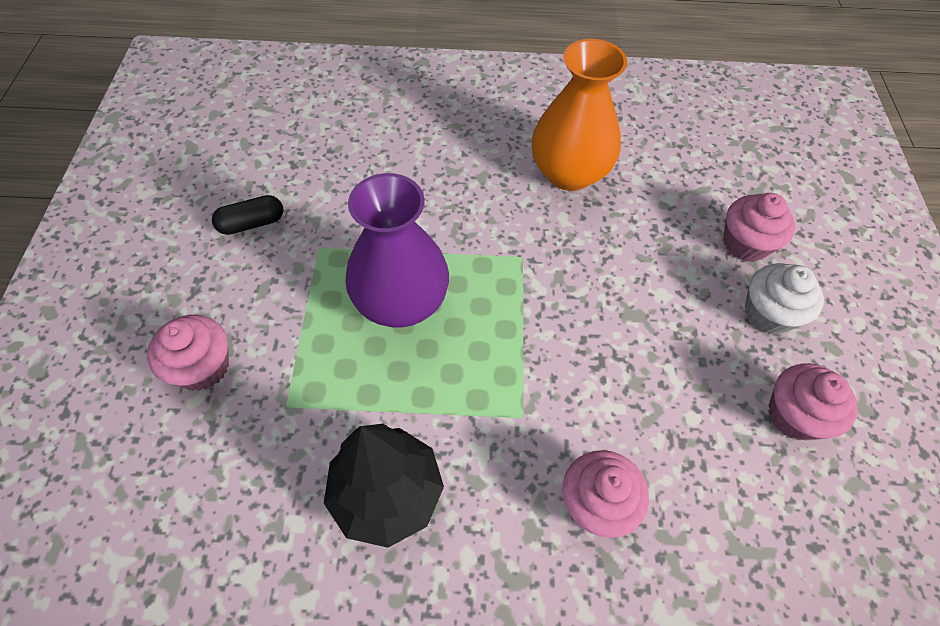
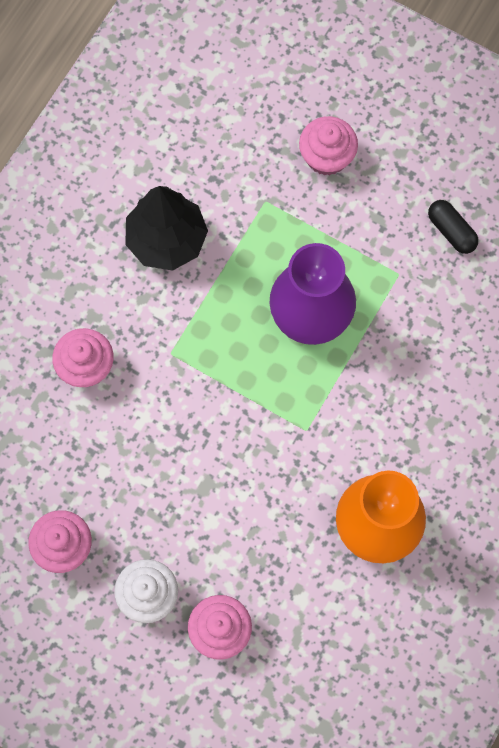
camera: 120 degrees right, 15 degrees up
(252, 223) = (451, 231): black capsule -> black capsule turned 45 degrees counterclockwise

